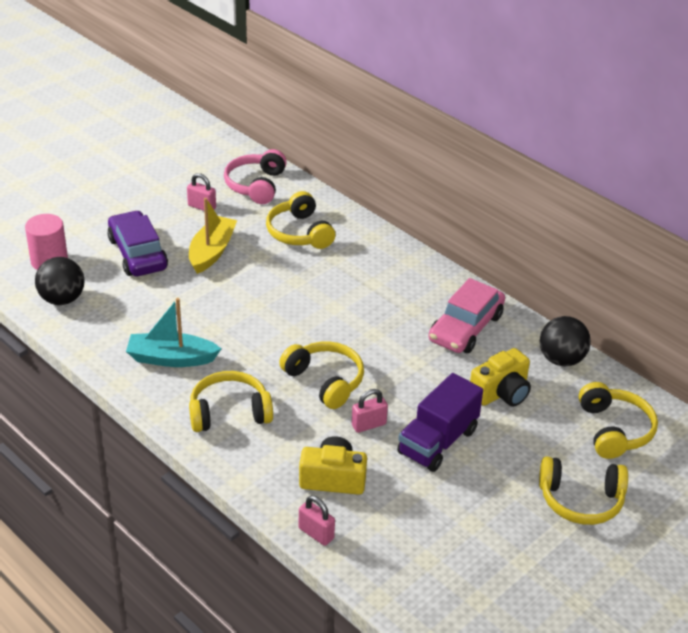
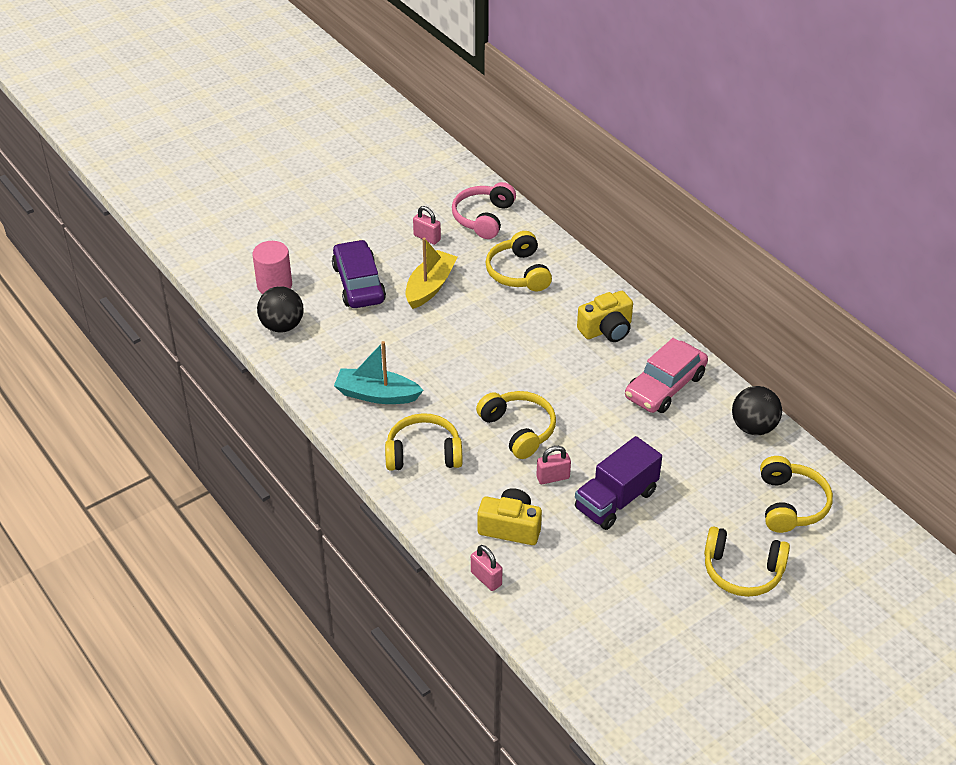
camera: 10 degrees right, 5 degrees up
(501, 392) = (687, 456): yellow camera -> yellow camera (606, 329)

